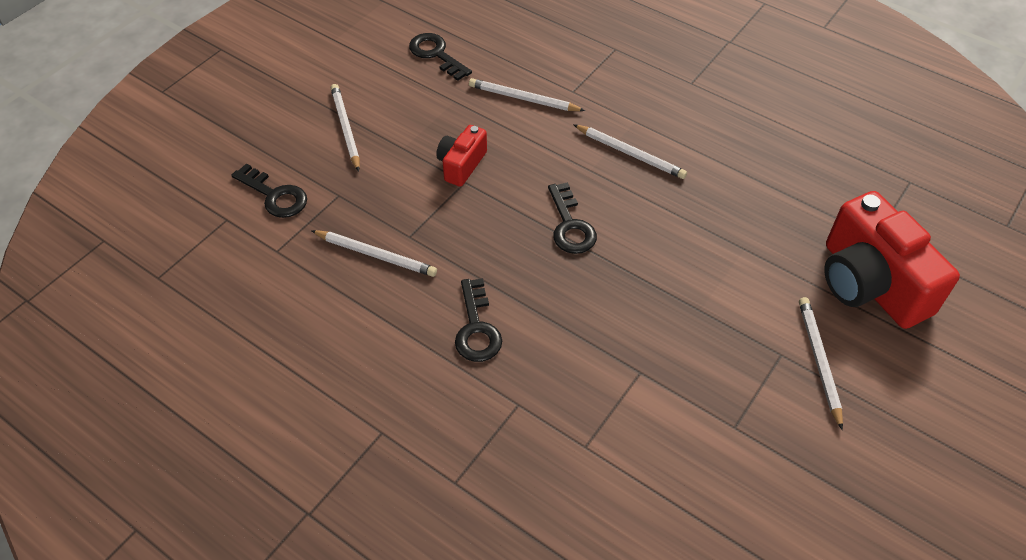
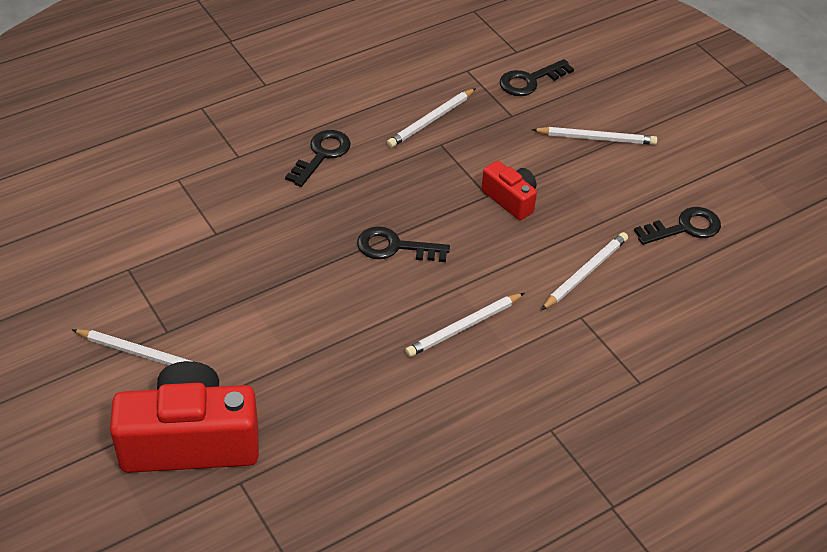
camera: 110 degrees right, 5 degrees down
(476, 328) = (322, 155): black key -> black key turned 105 degrees clockwise

